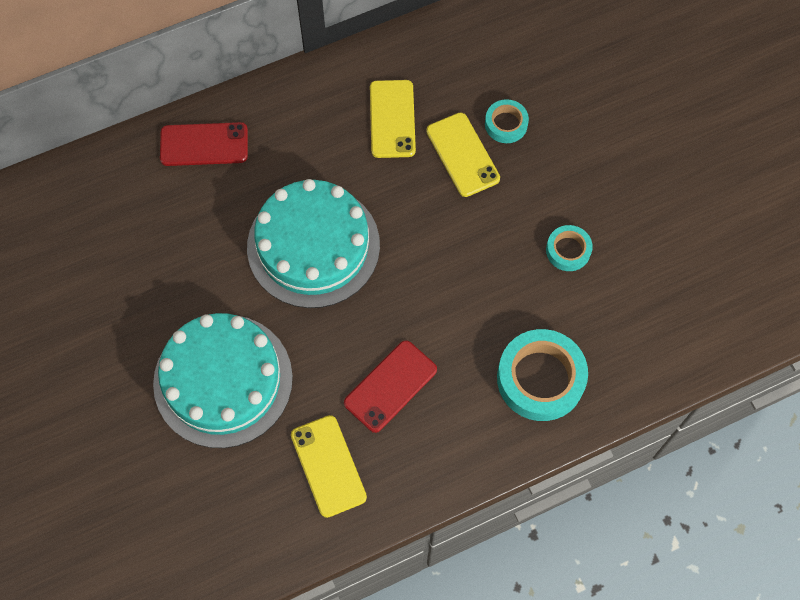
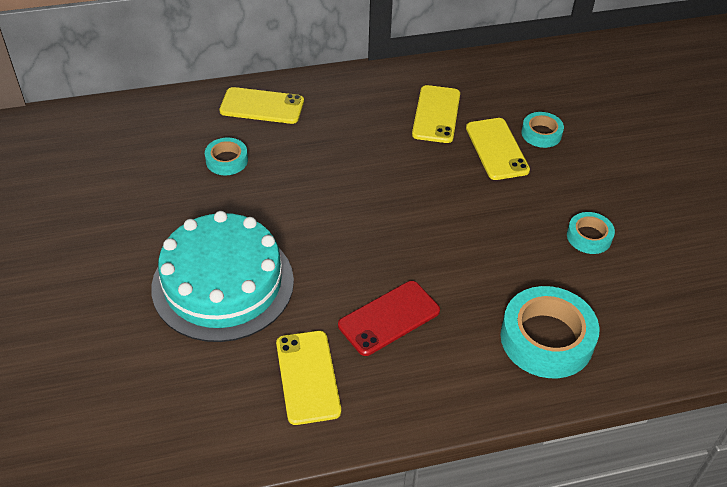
camera: 10 degrees right, 20 degrees down
(186, 227) = (227, 160): none -> turquoise tape
(204, 144) = (262, 106): red phone -> yellow phone
(313, 246) = (340, 193): turquoise cake -> none

